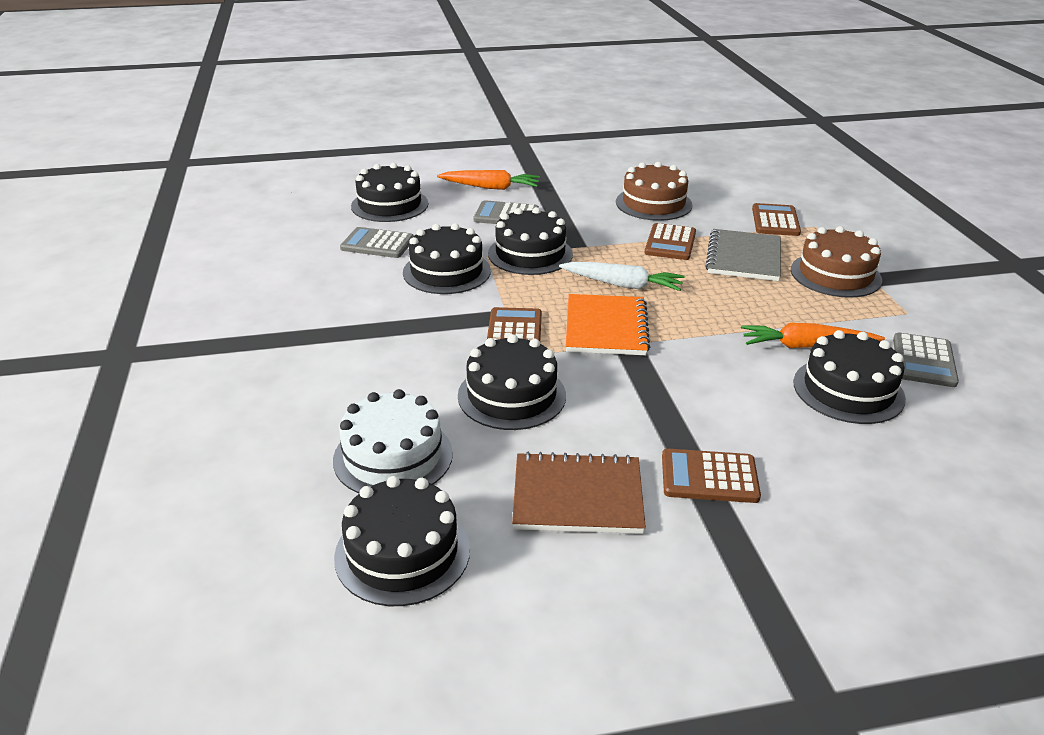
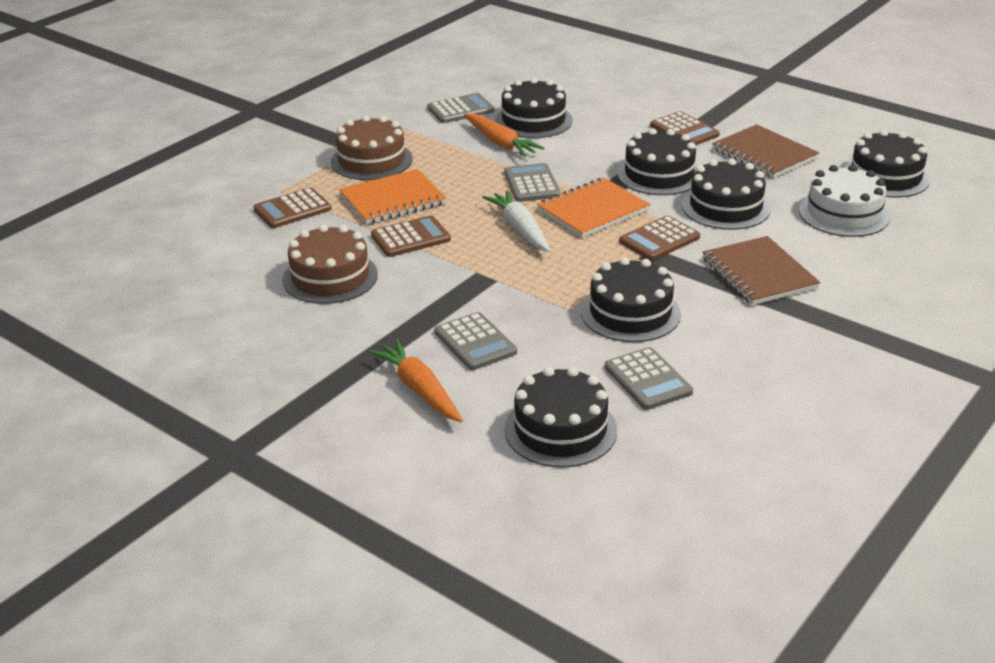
camera: 130 degrees left, 0 degrees up
(396, 346) = (759, 273): none -> brown notebook
(530, 254) = (534, 290): black cake -> black cake (659, 174)
(695, 323) = (532, 184): none -> grey calculator
(744, 258) = (393, 200): grey notebook -> orange notebook

